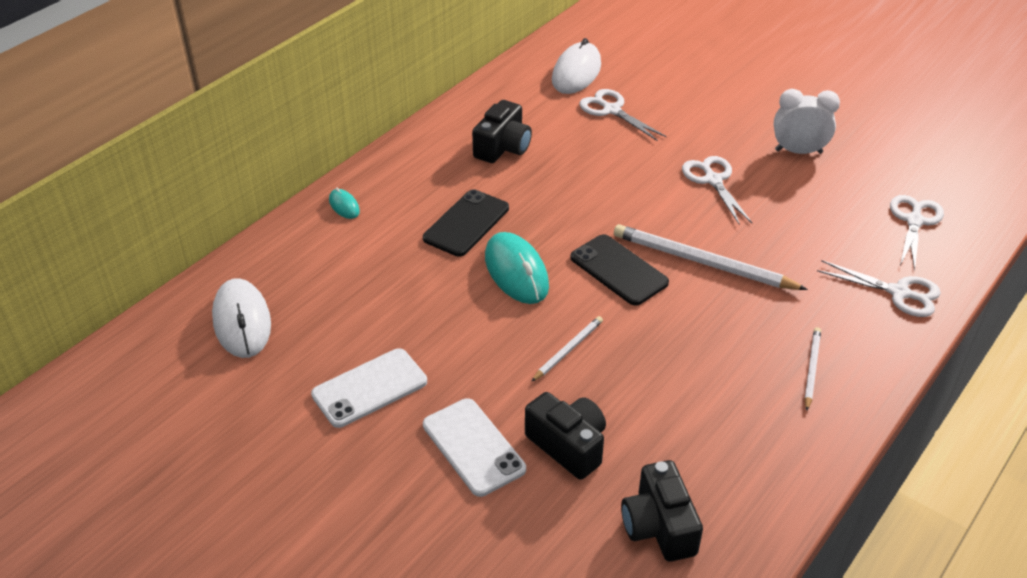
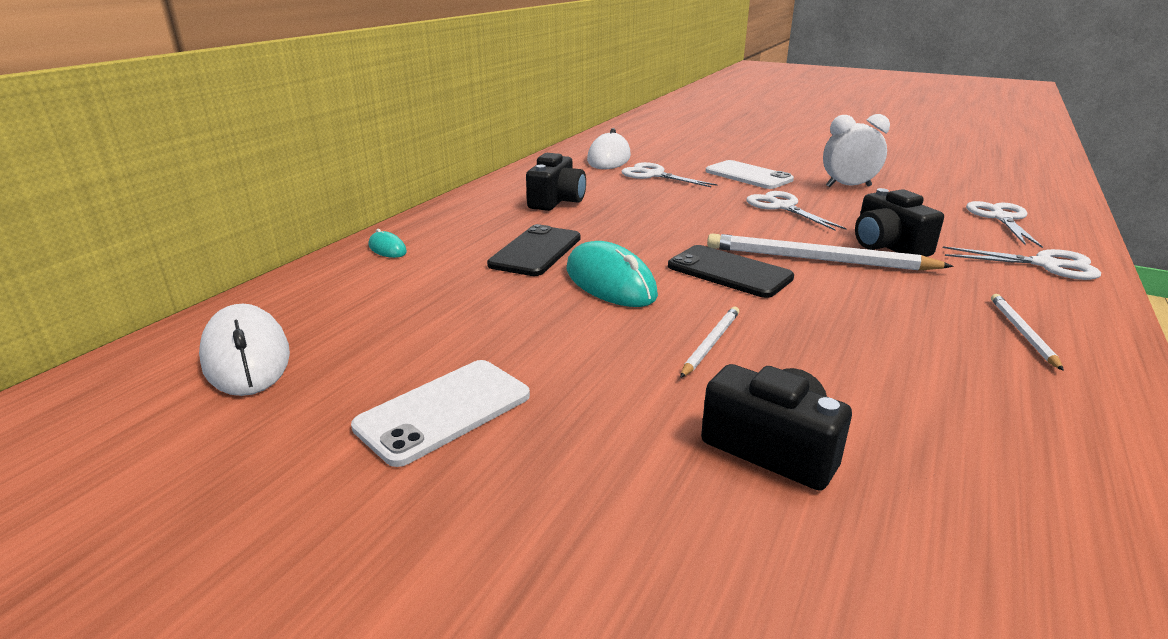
camera: 10 degrees left, 15 degrees down
(473, 447) = (628, 467): white phone -> white phone (748, 175)
(659, 526) = (992, 545): black camera -> black camera (887, 246)

